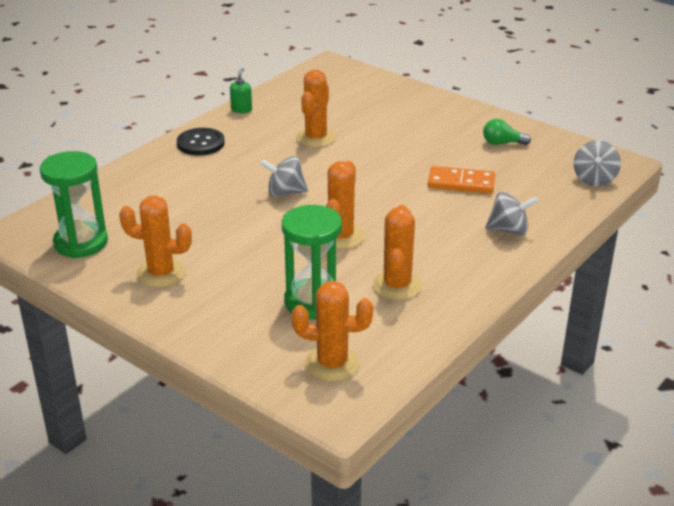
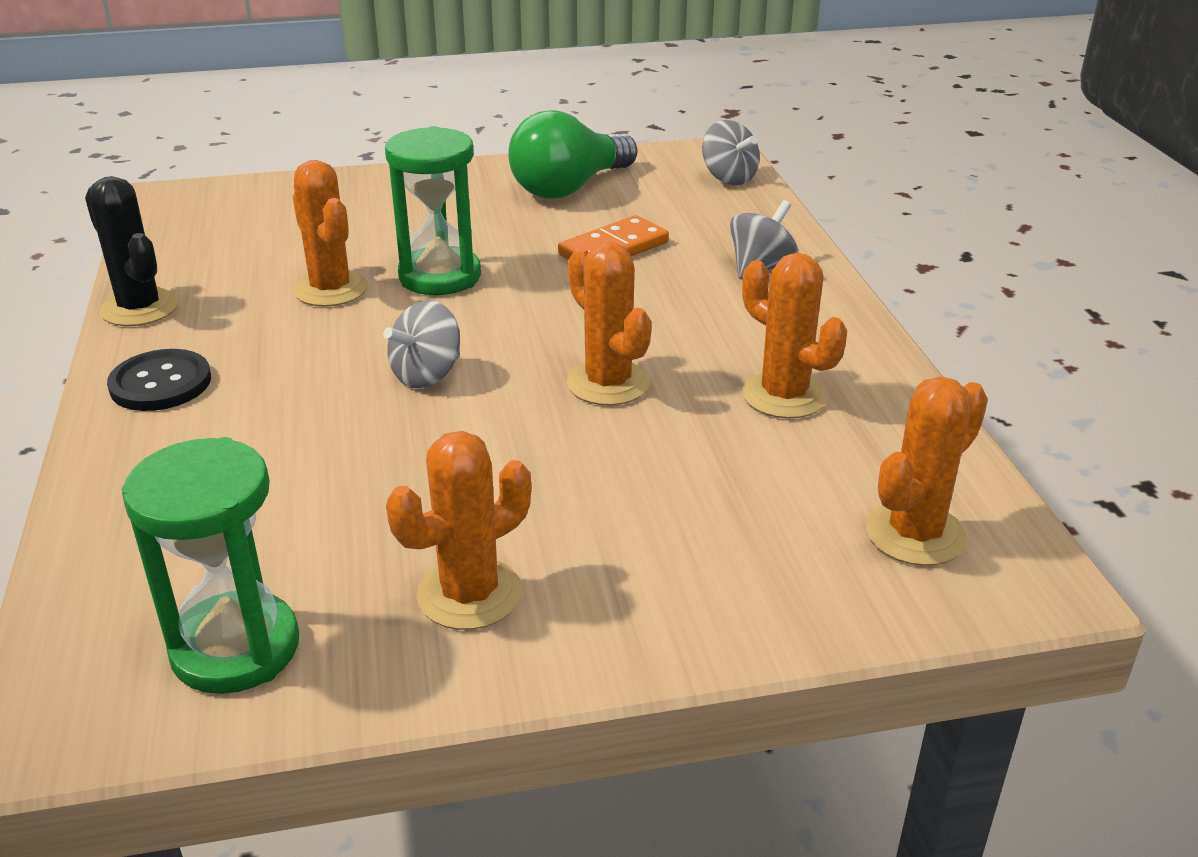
camera: 50 degrees left, 0 degrees up
(241, 109) = (140, 308): green soap dispenser -> black cactus
(313, 302) = (741, 480): green hourglass -> green hourglass (440, 276)
(502, 143) = (569, 188): green light bulb -> green light bulb, size x2.07

